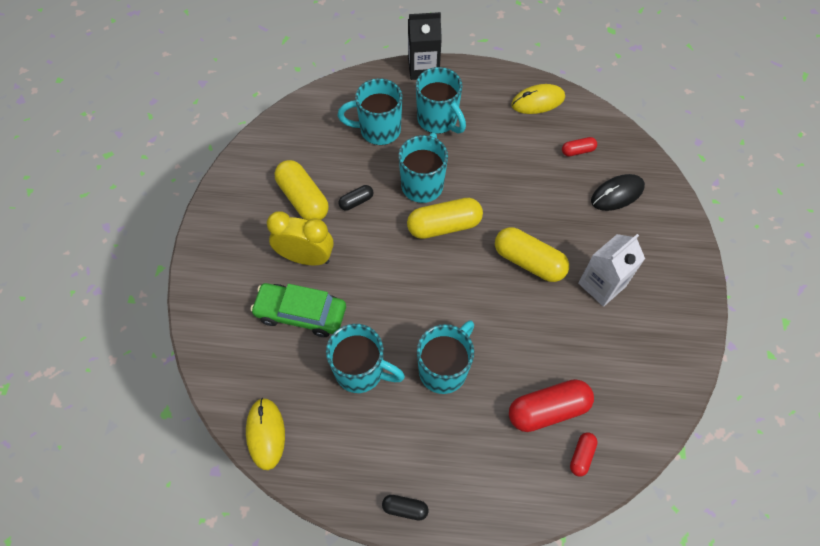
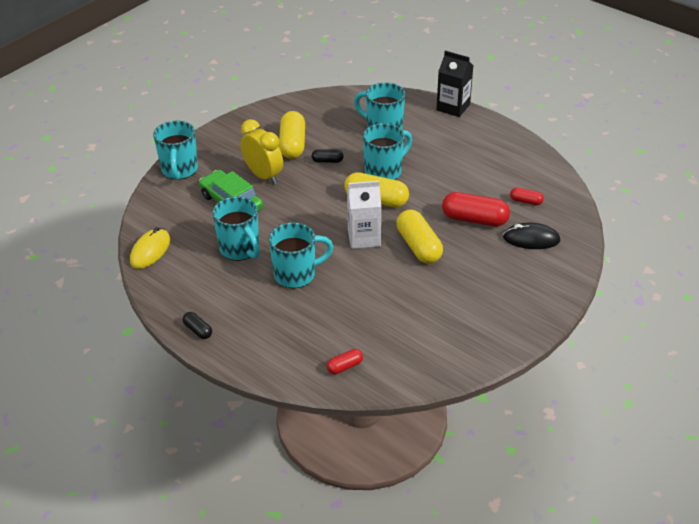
camera: 35 degrees right, 20 degrees down
(438, 120) = (433, 141): turquoise mug -> turquoise mug (179, 170)
(537, 101) = (524, 160): yellow mouse -> none
(548, 410) = (346, 331): red capsule -> red capsule (474, 219)
(602, 285) = (461, 284): white carton -> white carton (364, 238)

